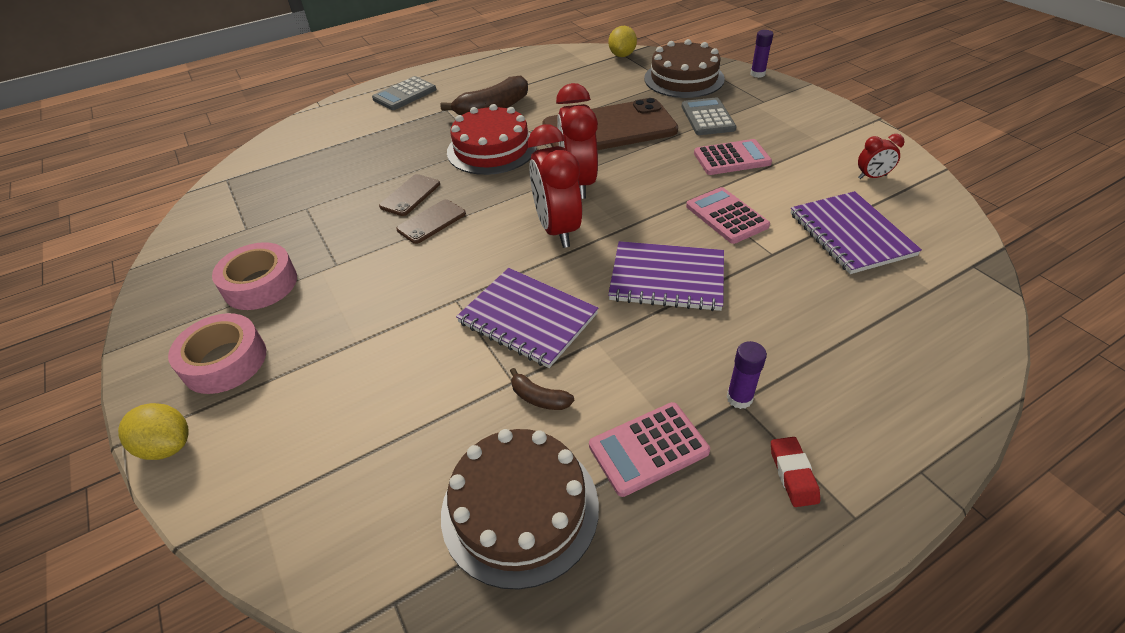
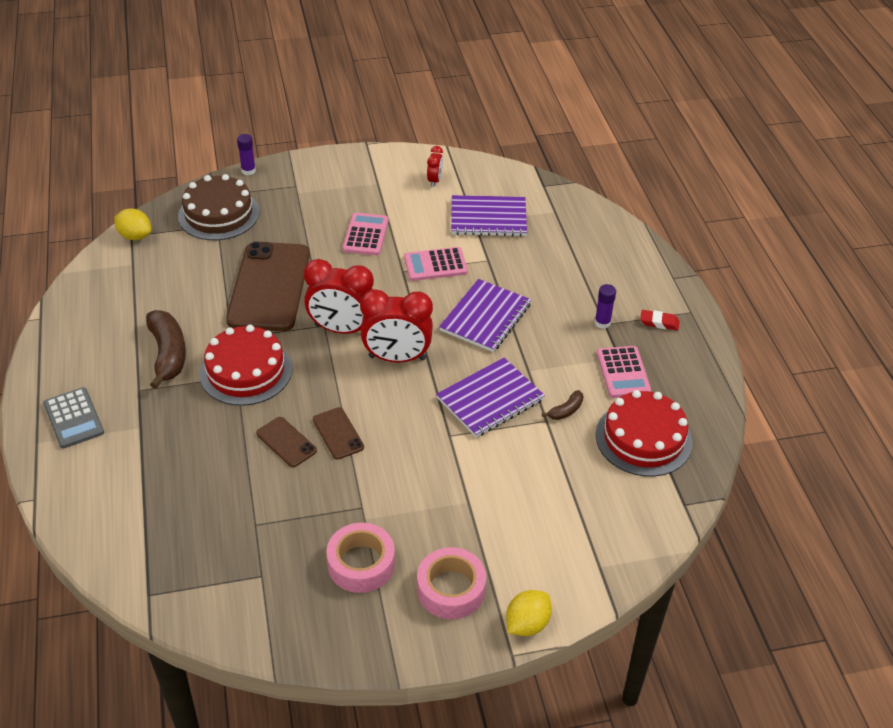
camera: 75 degrees left, 0 degrees up
(520, 508) = (643, 438): brown cake -> red cake
(707, 117) = (296, 225): grey calculator -> none

